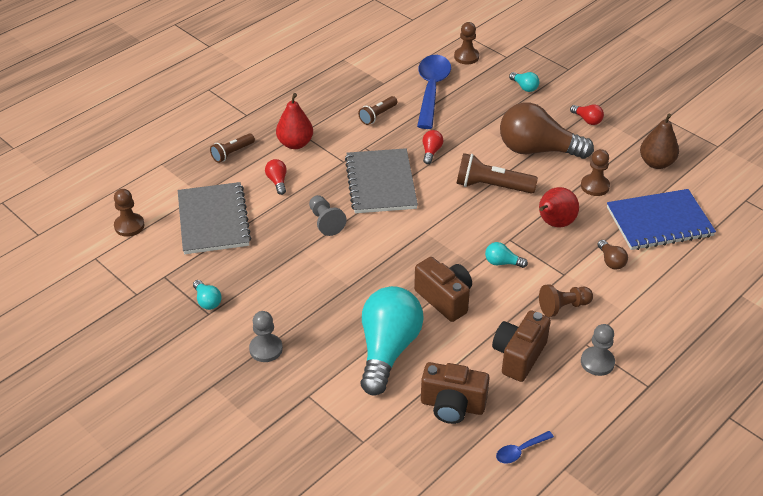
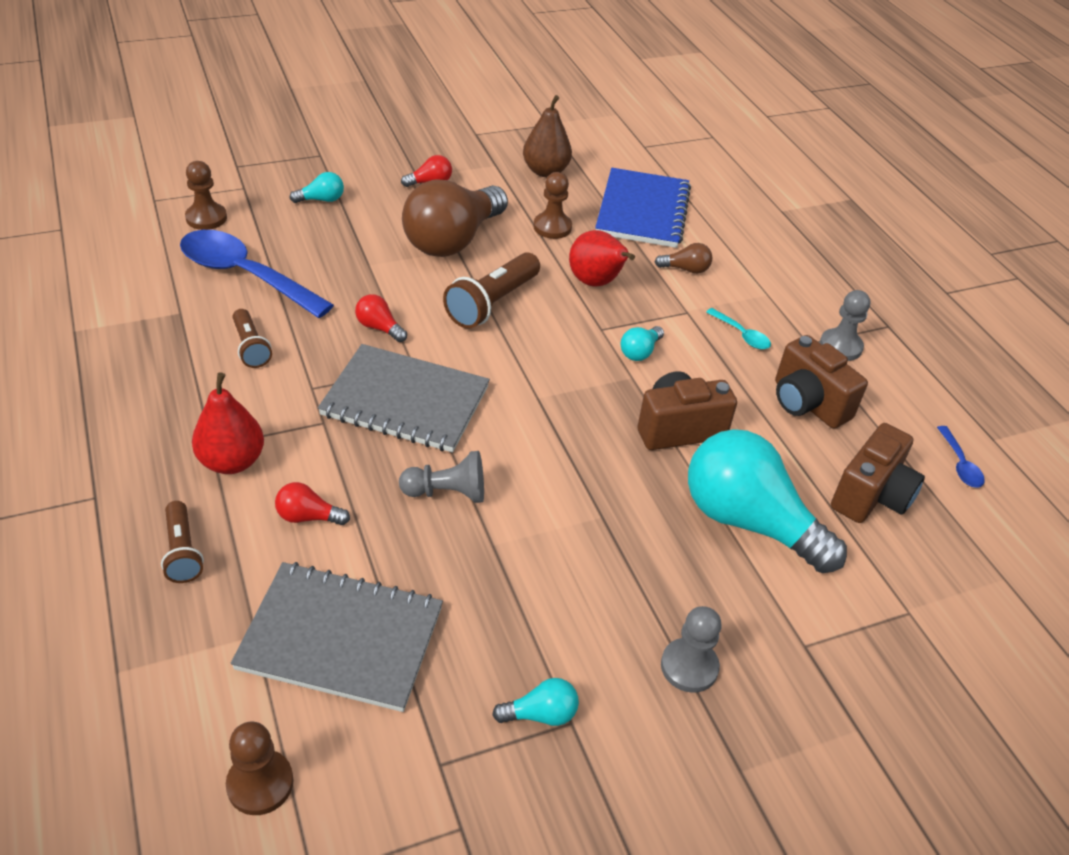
camera: 70 degrees left, 0 degrees up
(563, 307) = (742, 335): brown pawn -> turquoise spoon

